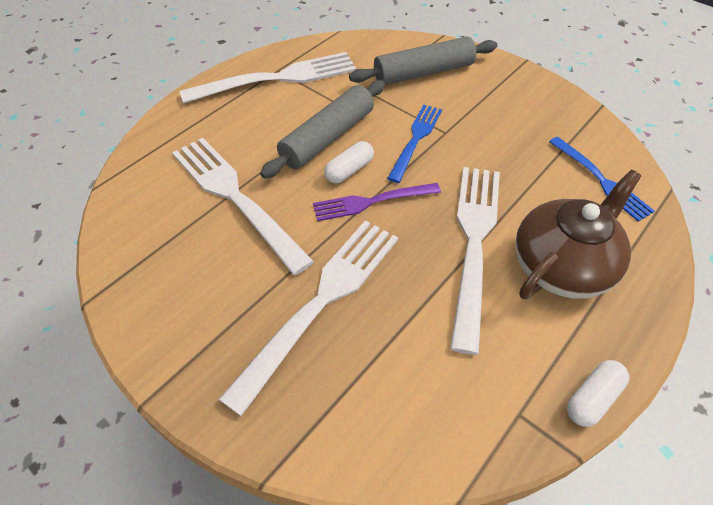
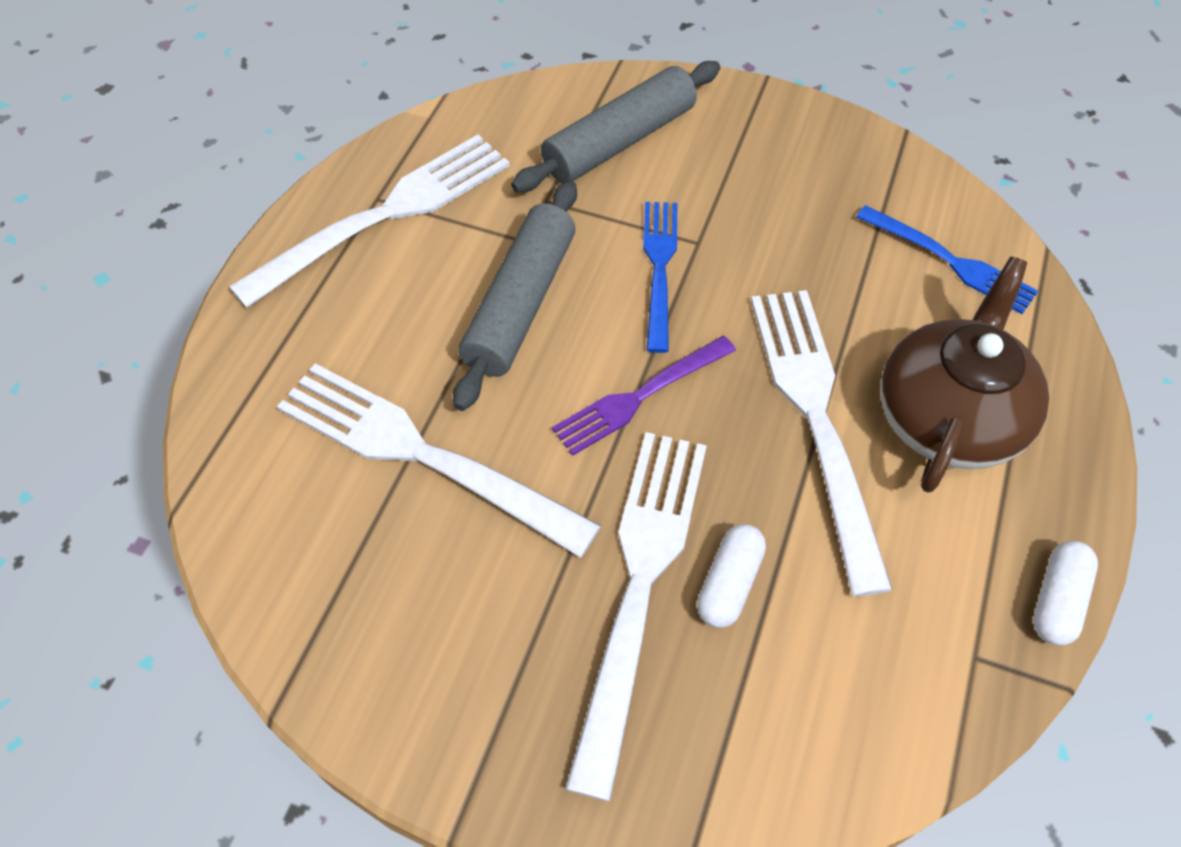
camera: 20 degrees left, 5 degrees up
(349, 170) = (581, 352): white capsule -> white capsule (729, 583)

